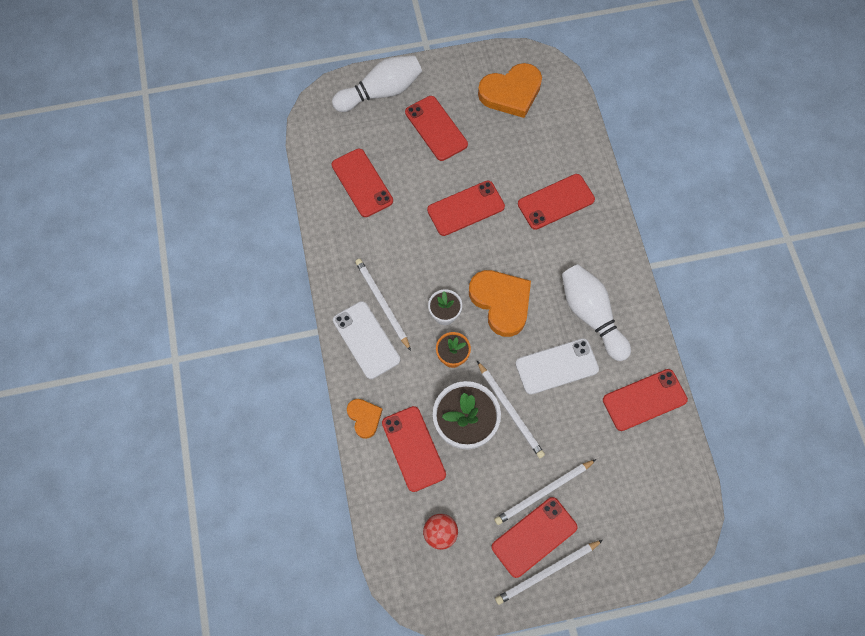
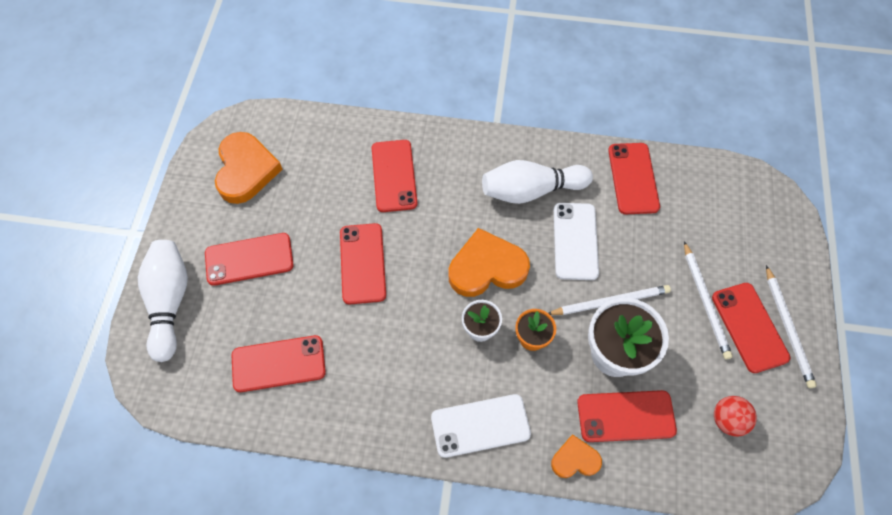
camera: 70 degrees left, 5 degrees down
(382, 303) = (442, 392): white pencil -> none

